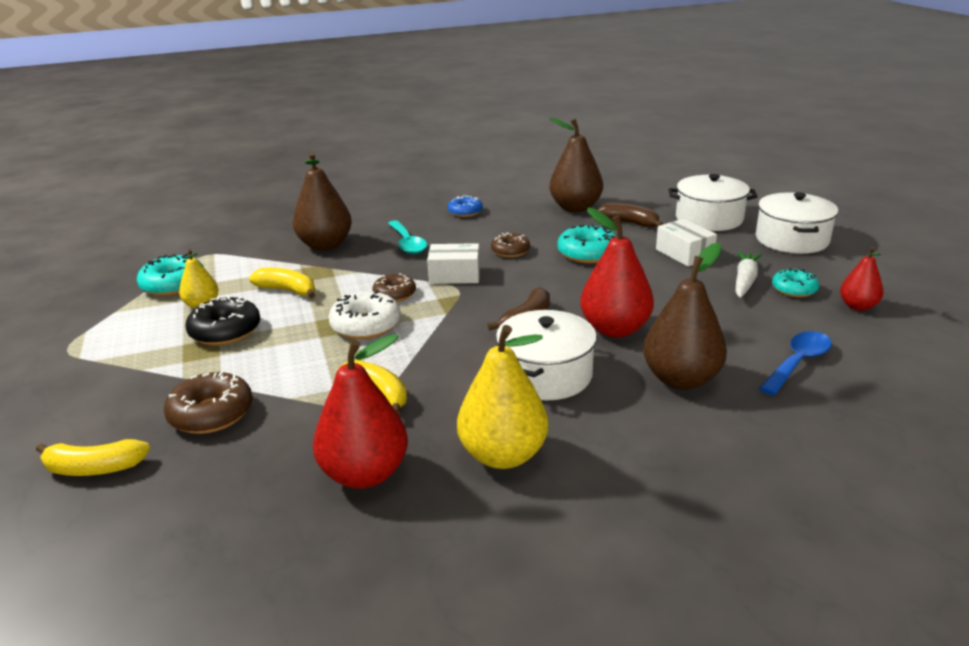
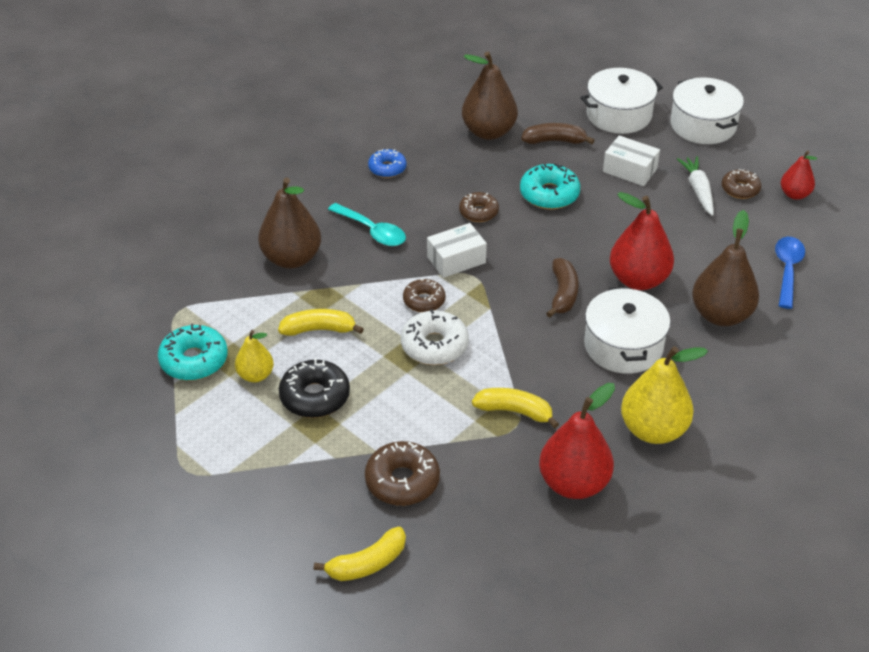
camera: 30 degrees left, 15 degrees up
(794, 289) = (740, 189): turquoise donut -> brown donut

